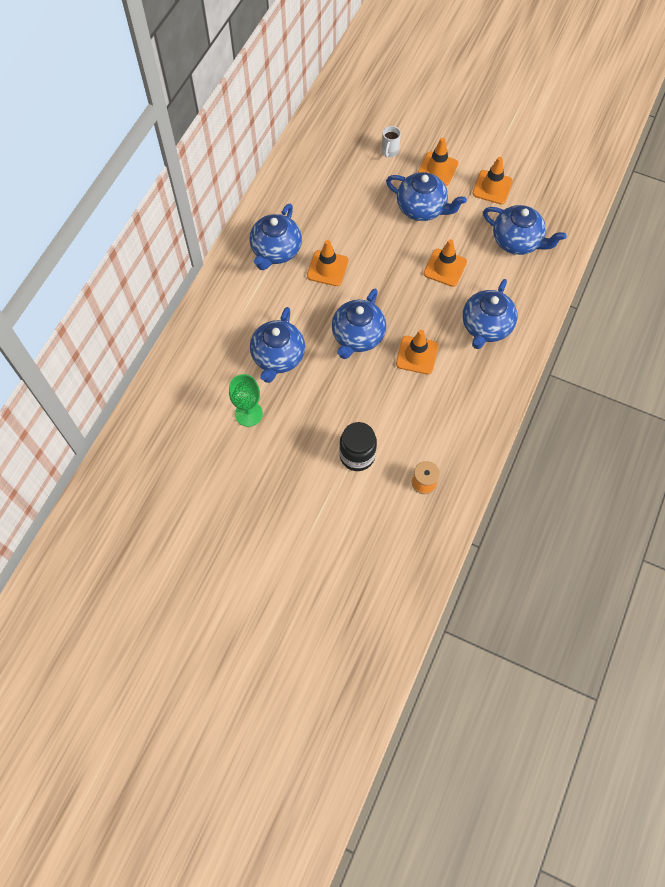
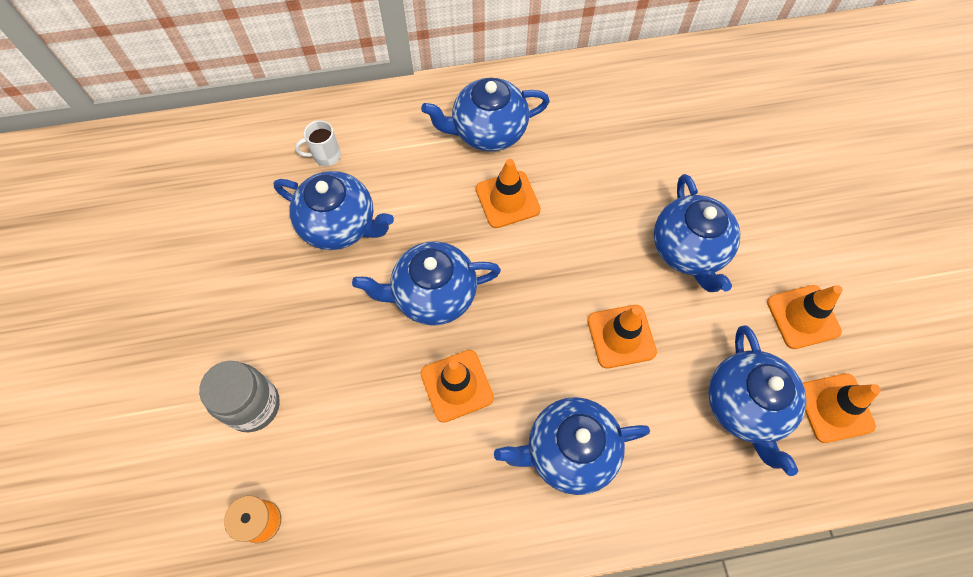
camera: 55 degrees right, 0 degrees up
(248, 414) = (240, 243): green goblet -> none
(278, 357) = (340, 225): blue teapot -> blue teapot turned 135 degrees counterclockwise
(357, 456) = (253, 405): black jar -> grey jar
(389, 151) = (739, 160): white mug -> white mug (325, 156)
(437, 169) = (767, 231): orange traffic cone -> orange traffic cone (835, 408)

